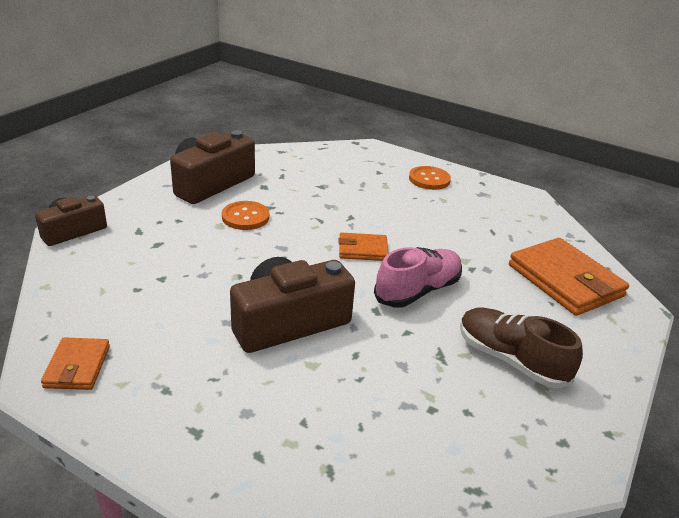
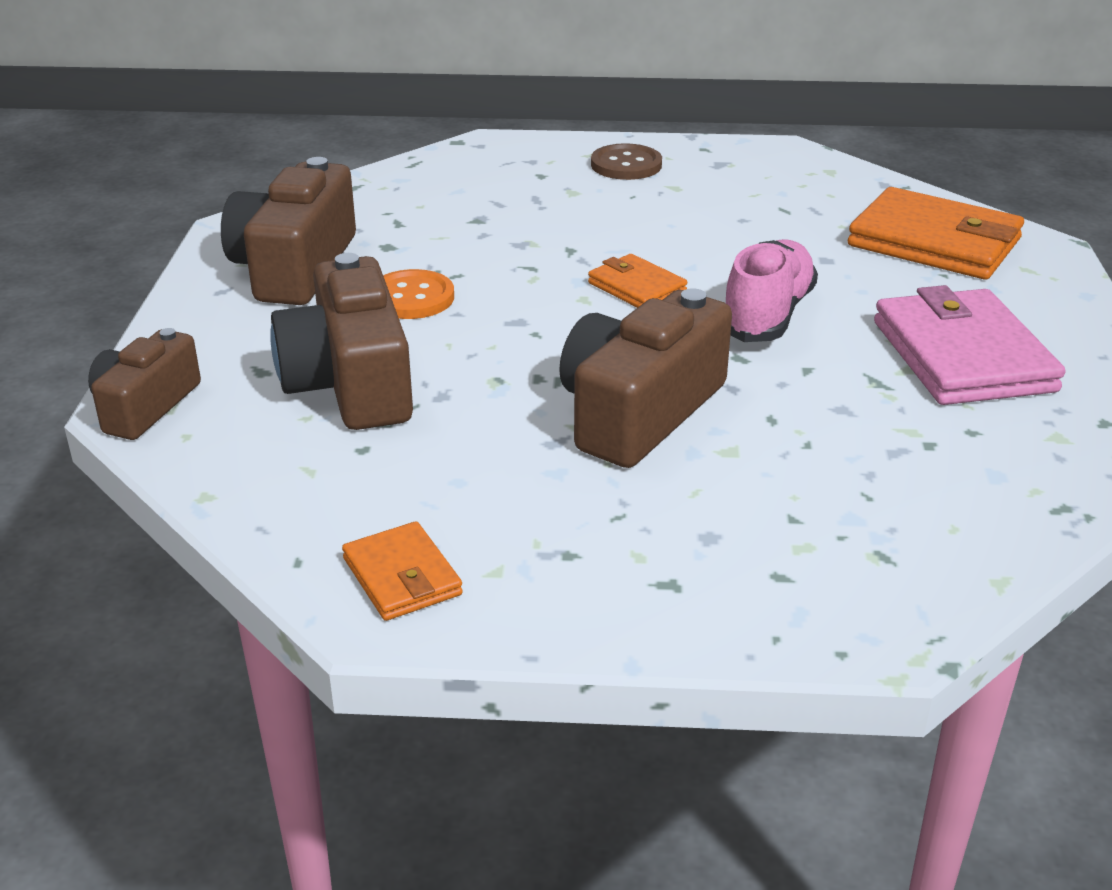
camera: 25 degrees left, 0 degrees up
(170, 252) = (350, 382): none -> brown camera
(363, 250) = (637, 287): orange wallet -> orange wallet turned 75 degrees clockwise
(429, 179) = (626, 165): orange button -> brown button
(510, 360) = (962, 356): brown shoe -> pink wallet

